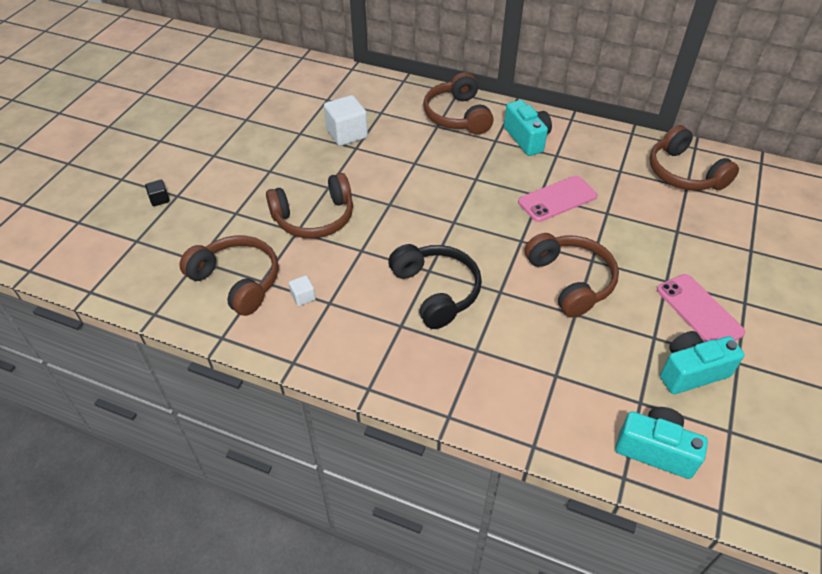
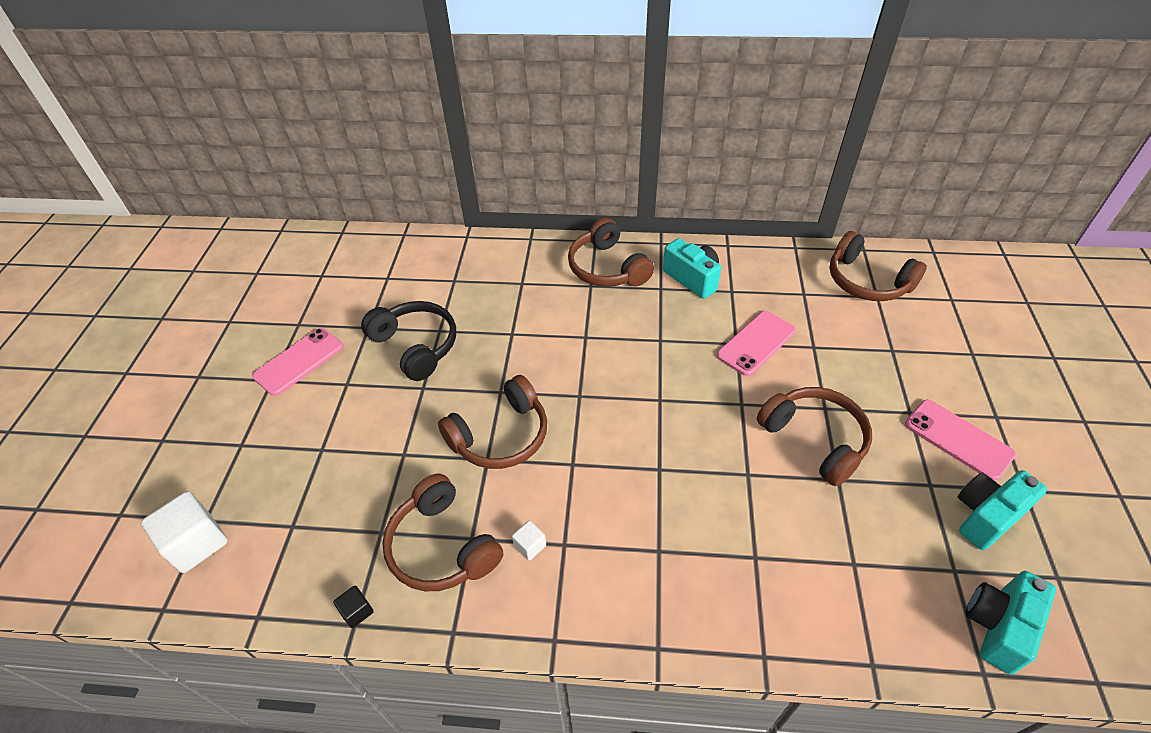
camera: 15 degrees left, 0 degrees up
(159, 199) = (301, 460): black cube -> black cube (357, 611)
(185, 132) = (299, 361): none -> pink phone
(237, 281) = (442, 546): brown headphones -> brown headphones turned 150 degrees counterclockwise
(347, 134) = (494, 318): white cube -> white cube (196, 543)
(436, 291) = (679, 493): black headphones -> black headphones (416, 346)
(655, 450) = (998, 626): turquoise camera -> turquoise camera turned 60 degrees counterclockwise

